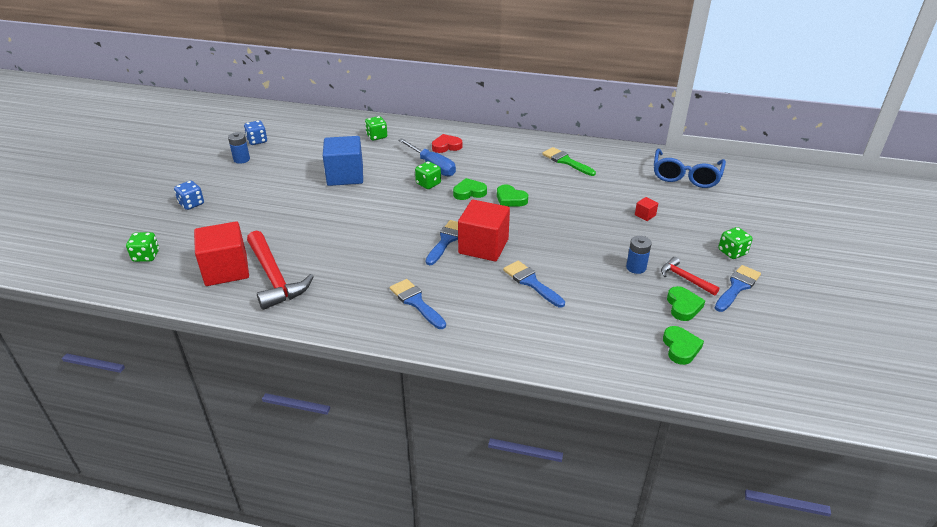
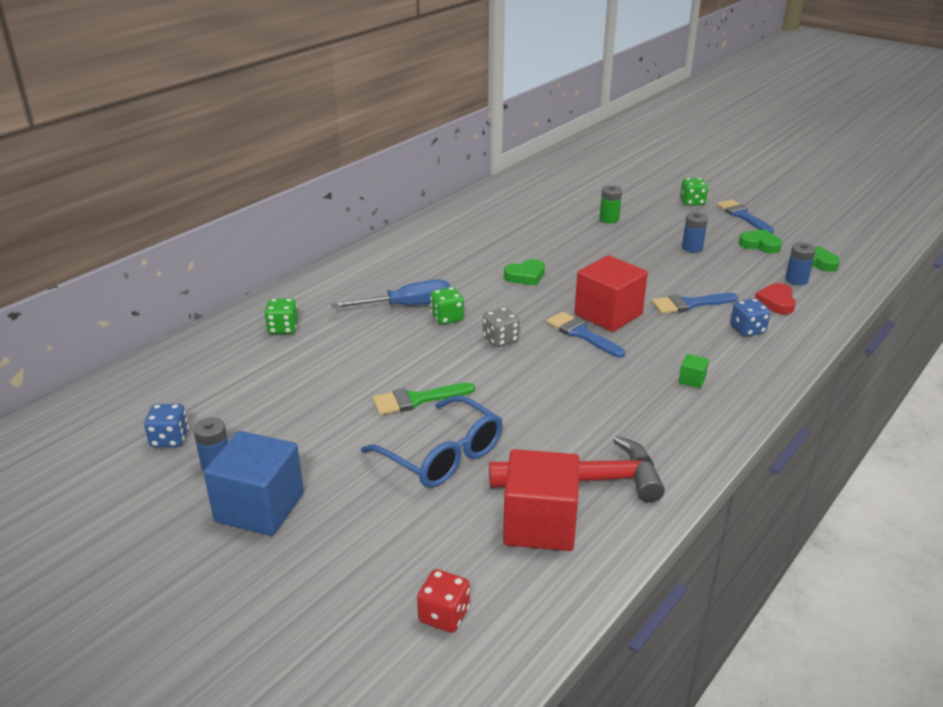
camera: 65 degrees left, 5 degrees down
(146, 256) = (444, 615): green dice -> red dice
(191, 204) = (315, 542): blue dice -> blue dice (747, 330)
(345, 176) = (368, 375): blue cube -> blue cube (260, 507)
(415, 210) = (500, 339): none -> grey dice
(416, 302) = (692, 380): blue brush -> green cube
(446, 146) = (367, 286): red heart -> red heart (776, 302)
(469, 192) = (490, 296): green heart -> none
(566, 161) = (475, 227): green brush -> green brush (417, 400)
(631, 338) = (796, 280): none -> blue battery
(645, 215) = (609, 219): red cube -> green battery
(685, 176) = (556, 183): blue glasses -> blue glasses (443, 456)
(685, 278) = (720, 232): red hammer -> none

